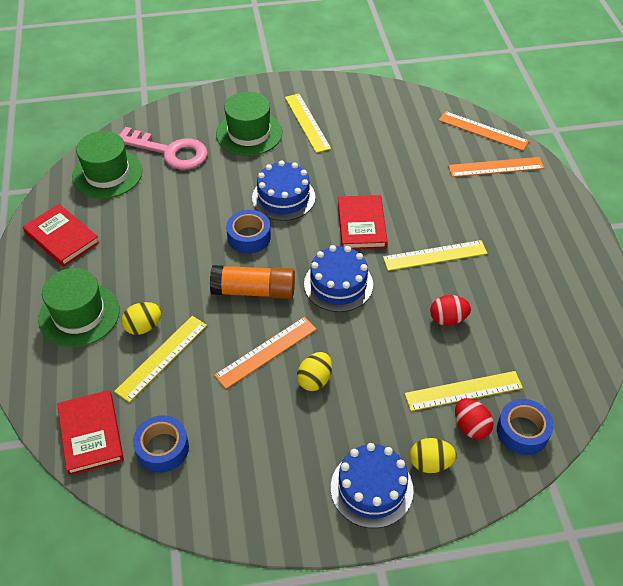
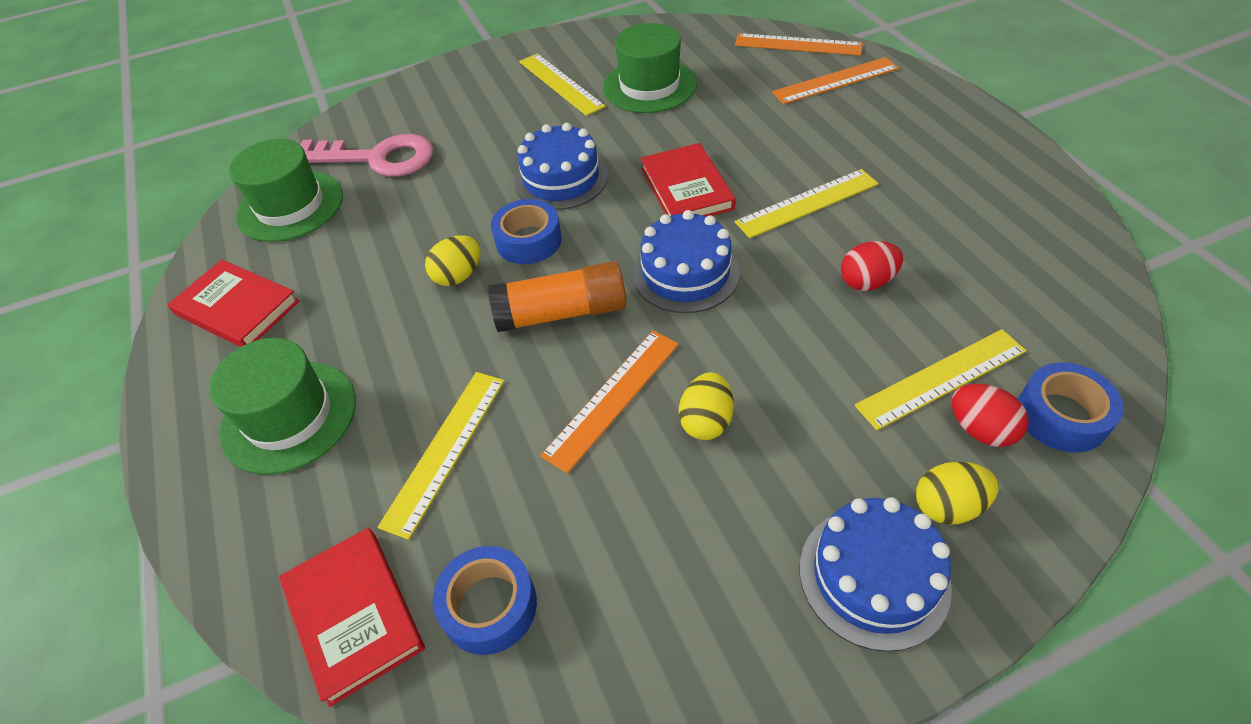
camera: 10 degrees left, 0 degrees up
(143, 327) = (402, 409): yellow egg -> yellow egg (458, 276)
(249, 133) = (484, 112): green hat -> green hat (649, 86)

